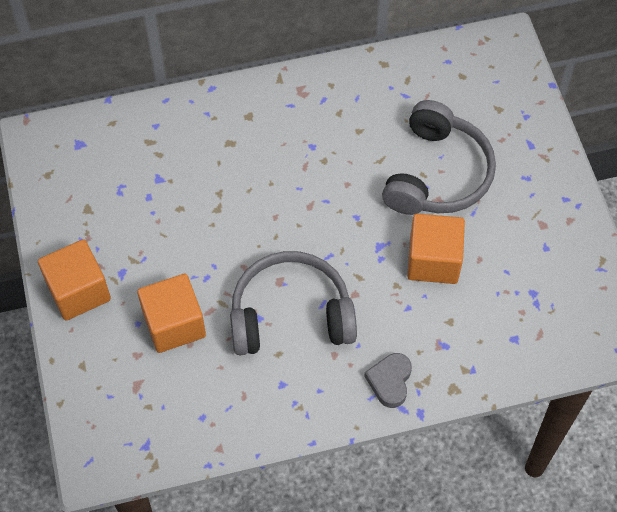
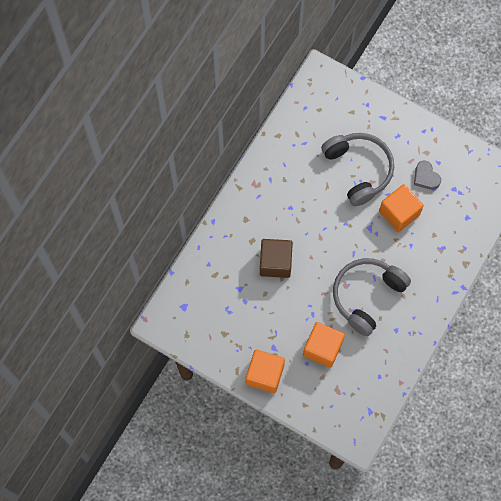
camera: 45 degrees left, 10 degrees up
(228, 187) = (275, 263): none -> brown cube
(390, 381) = (437, 285): grey heart -> grey heart (425, 177)

